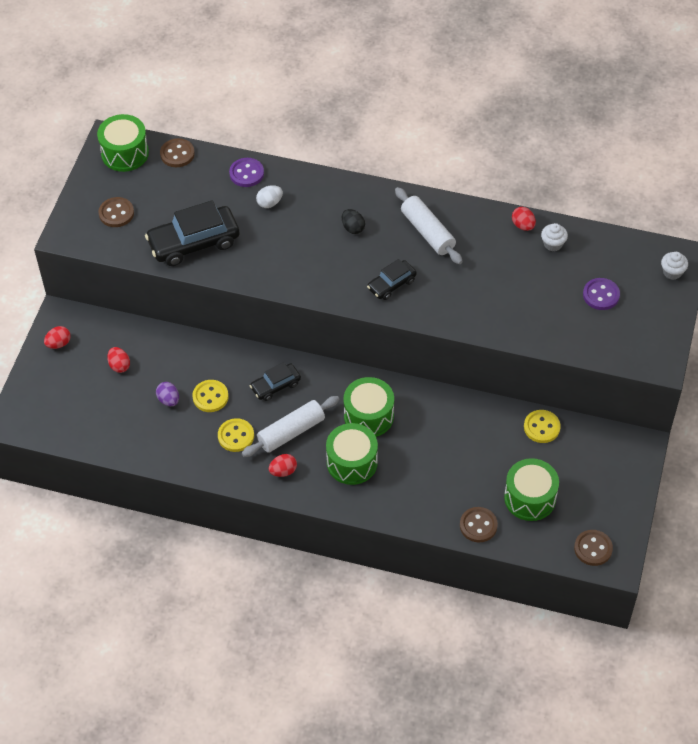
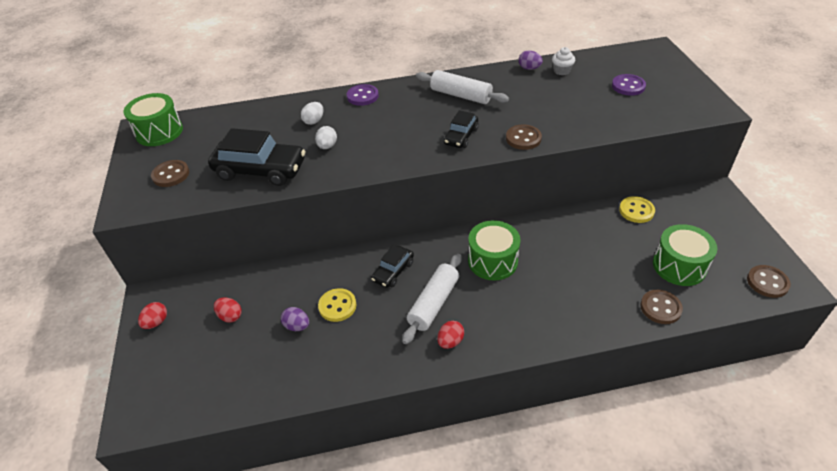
camera: 25 degrees left, 10 degrees down
(177, 154) = (210, 117): brown button -> brown button (523, 138)
(194, 243) = (260, 170): black car -> black car turned 120 degrees counterclockwise
(236, 436) = (383, 330): yellow button -> none
(246, 173) = (281, 110): purple button -> purple button (362, 96)
(265, 241) = (327, 146): none -> white egg
(352, 462) = (508, 305): green drum -> none
(353, 228) = (398, 113): black egg -> none
(523, 225) = (529, 68): red egg -> purple egg
(672, 272) = (661, 57): white cupcake -> none

